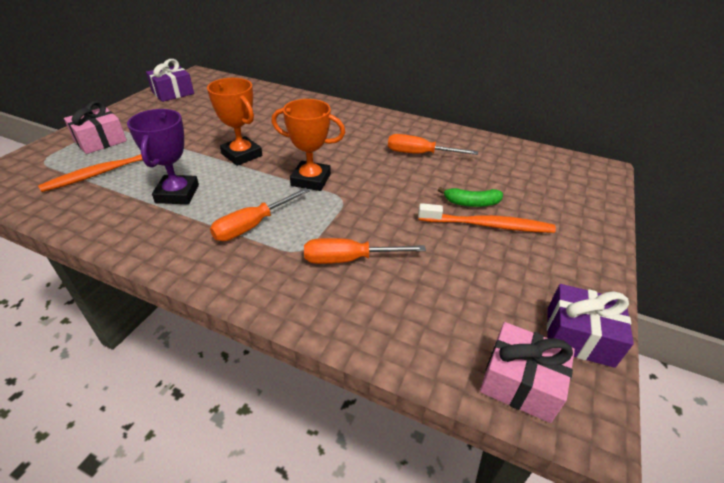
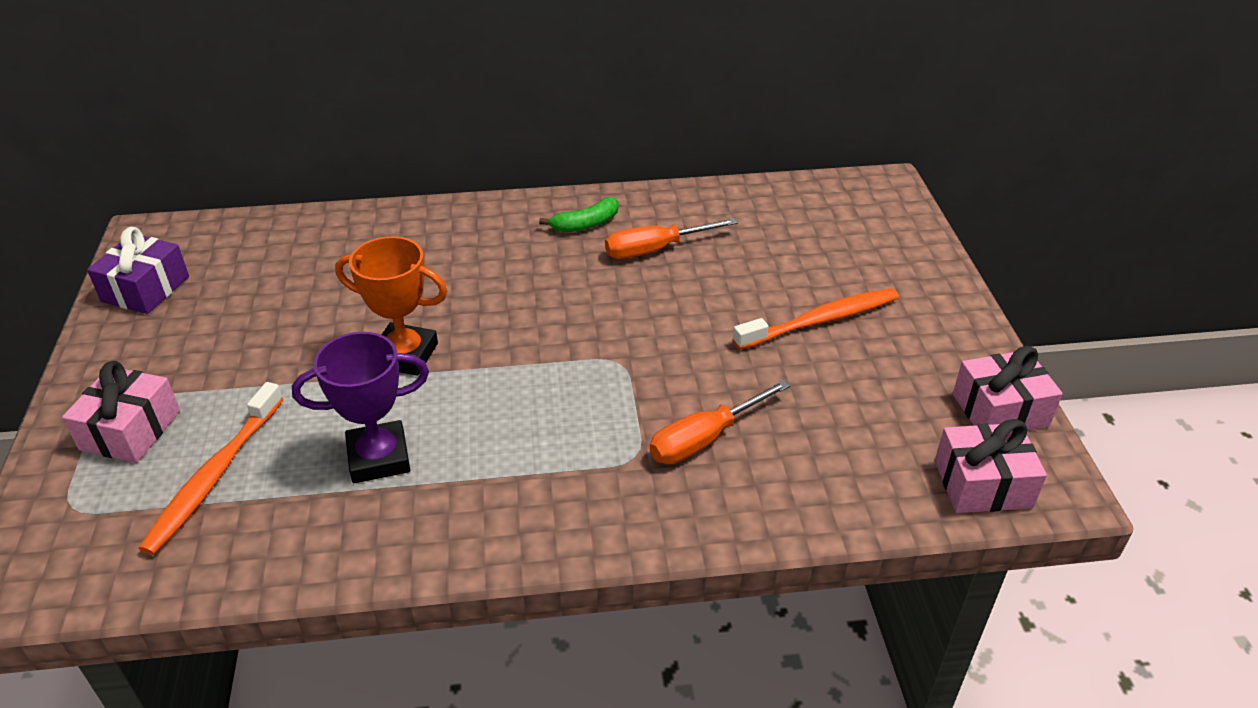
camera: 30 degrees left, 0 degrees up
(177, 194) = (379, 458): purple trophy -> purple trophy turned 75 degrees counterclockwise
(252, 225) = (540, 453): orange screwdriver -> none
(311, 180) = (549, 352): orange trophy -> none
(471, 203) = (778, 298): green banana -> green banana (585, 224)
(579, 336) = (1000, 410): purple gift -> pink gift

